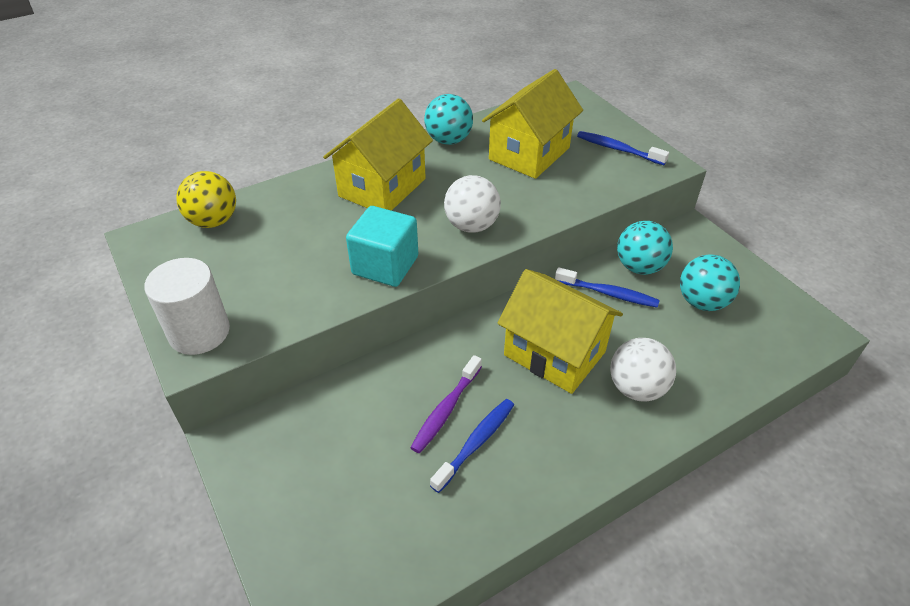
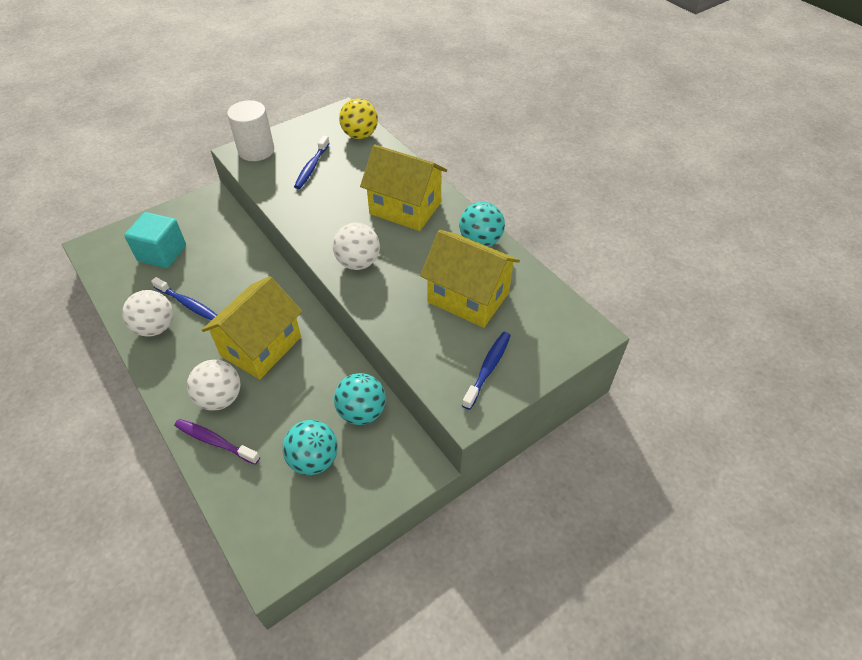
camera: 85 degrees right, 5 degrees up
(385, 265) = (312, 219): turquoise cube -> turquoise cube (162, 253)
(446, 410) = (217, 287): purple toothbrush -> purple toothbrush (215, 441)
(520, 479) = (155, 327): none -> white ball
(608, 293) = (327, 385): blue toothbrush -> blue toothbrush (311, 167)

